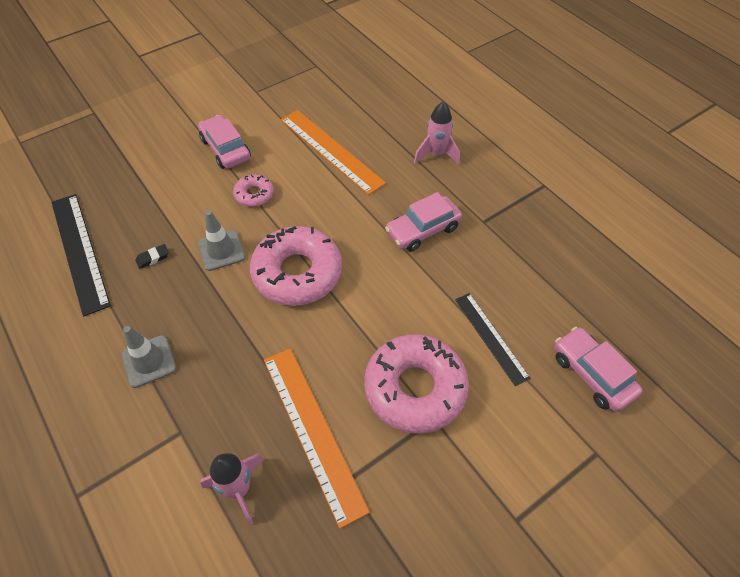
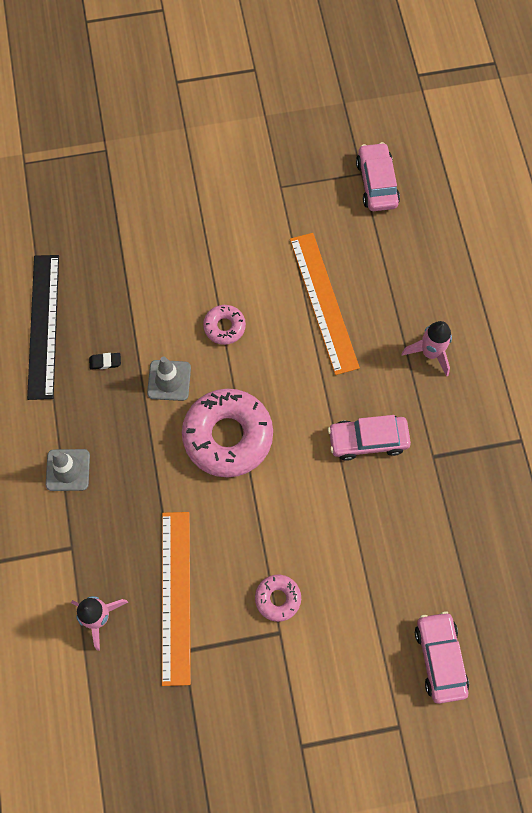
camera: 25 degrees right, 15 degrees up
(225, 149) = (219, 256): pink car -> pink car (376, 183)
(415, 388) = (278, 598): pink donut -> pink donut, size x0.48
(491, 337) = (370, 582): black ruler -> none

